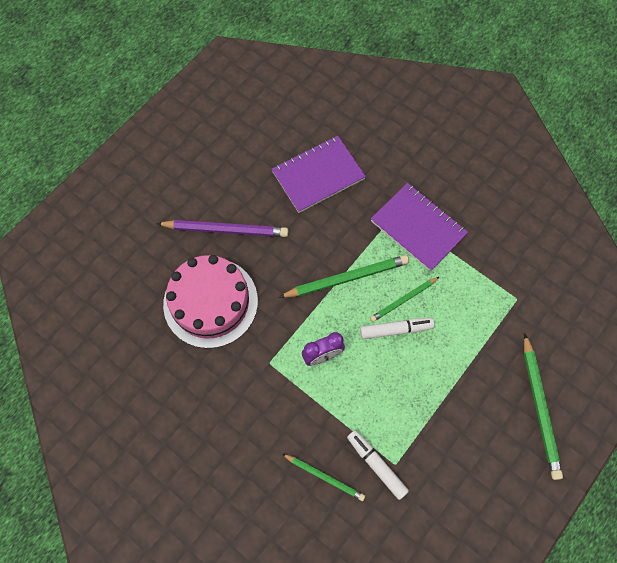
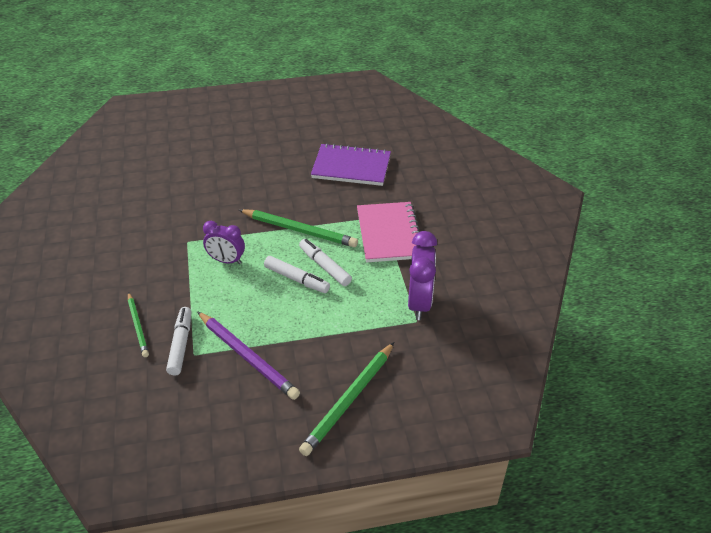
camera: 40 degrees right, 25 degrees down
(210, 302) = (193, 189): pink cake -> none
(225, 230) = (252, 160): purple pencil -> purple pencil (247, 357)
(403, 300) = (324, 266): green pencil -> white marker
(418, 228) = (389, 234): purple notebook -> pink notebook
(503, 280) = (419, 302): none -> purple clock

